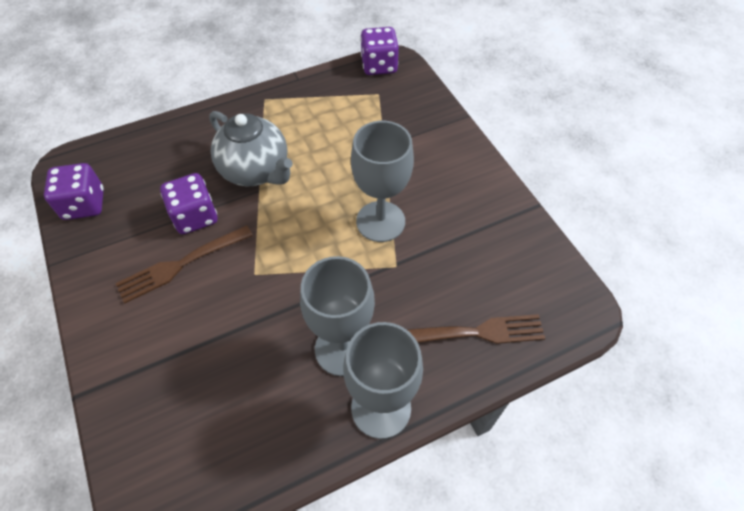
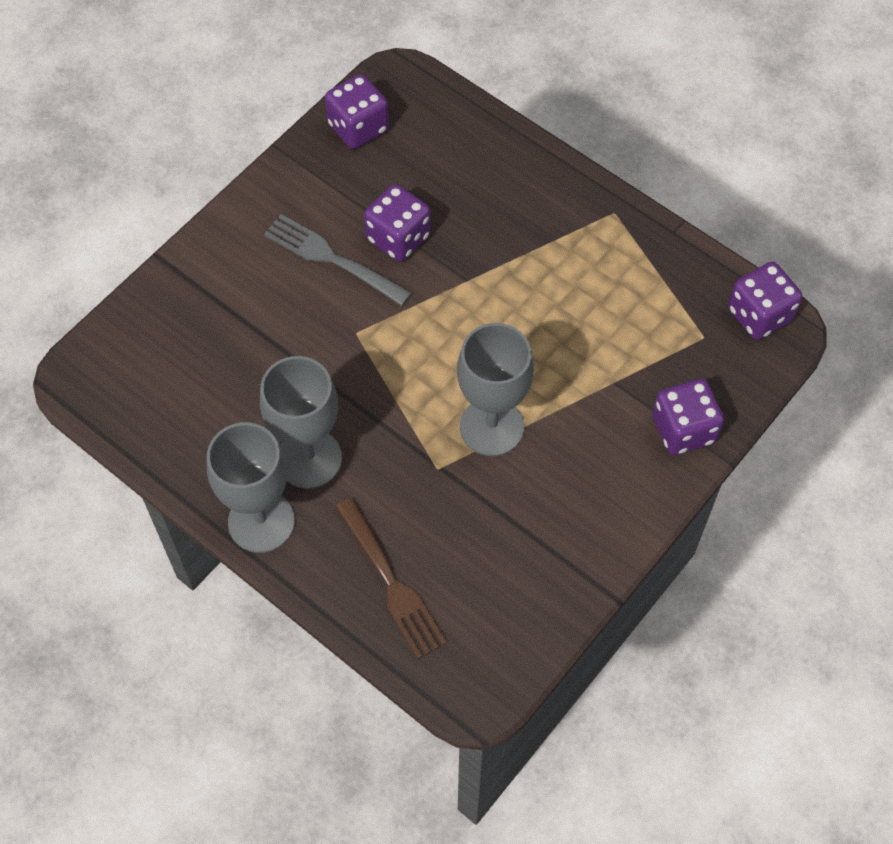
camera: 65 degrees right, 5 degrees up
(182, 264) = (333, 259): brown fork -> grey fork
(256, 171) = (494, 263): grey teapot -> none
(436, 127) = (683, 429): none -> purple dice

